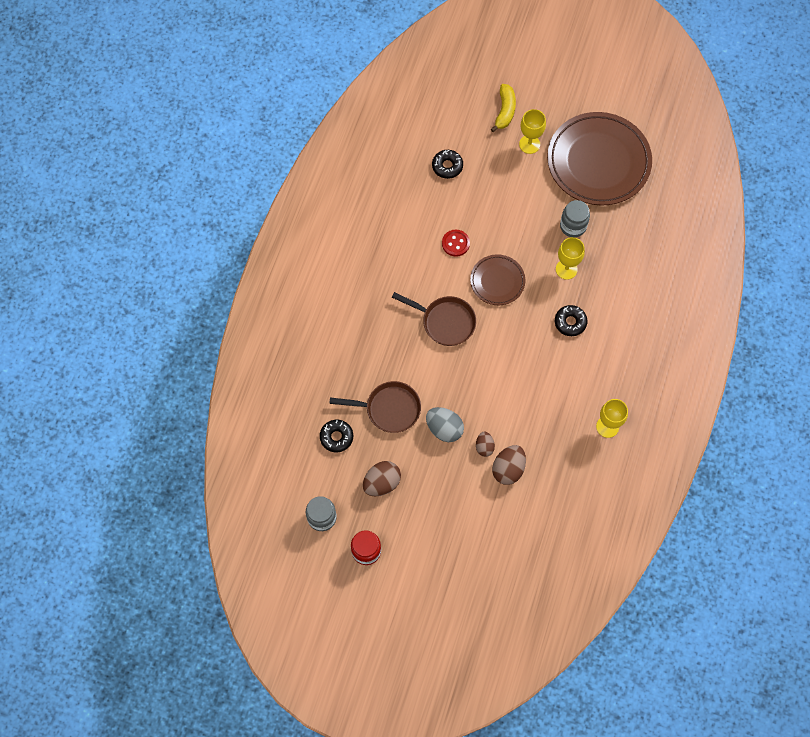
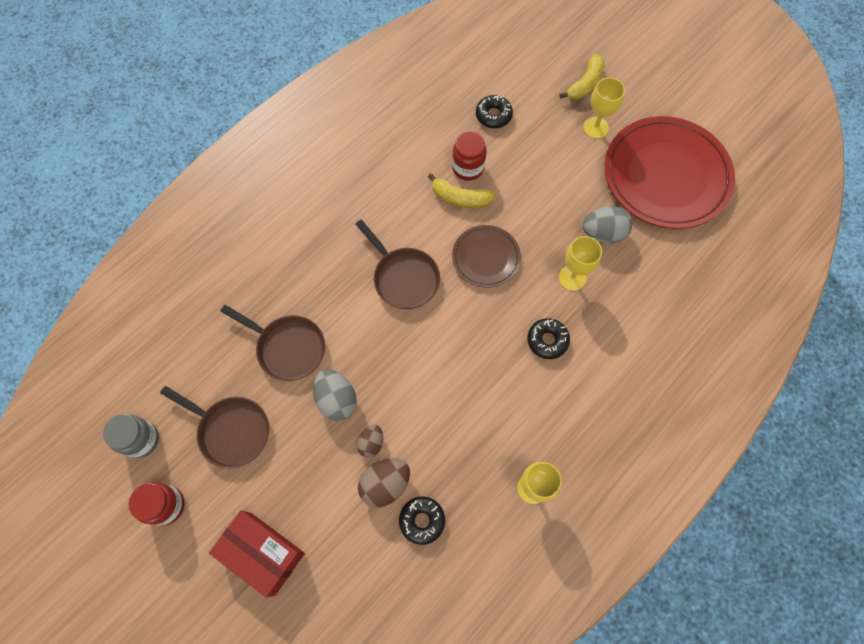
camera: 25 degrees right, 0 degrees up
(336, 437) = (212, 353): black donut -> black donut (422, 520)
(382, 483) = (231, 431): brown egg -> brown pan
(449, 217) = (468, 168): none -> red jar
(450, 550) = (262, 553): none -> red box
(455, 243) = (460, 198): red button -> yellow banana
(573, 226) = (603, 233): grey jar -> grey egg
(598, 162) = (666, 176): brown plate -> red plate

